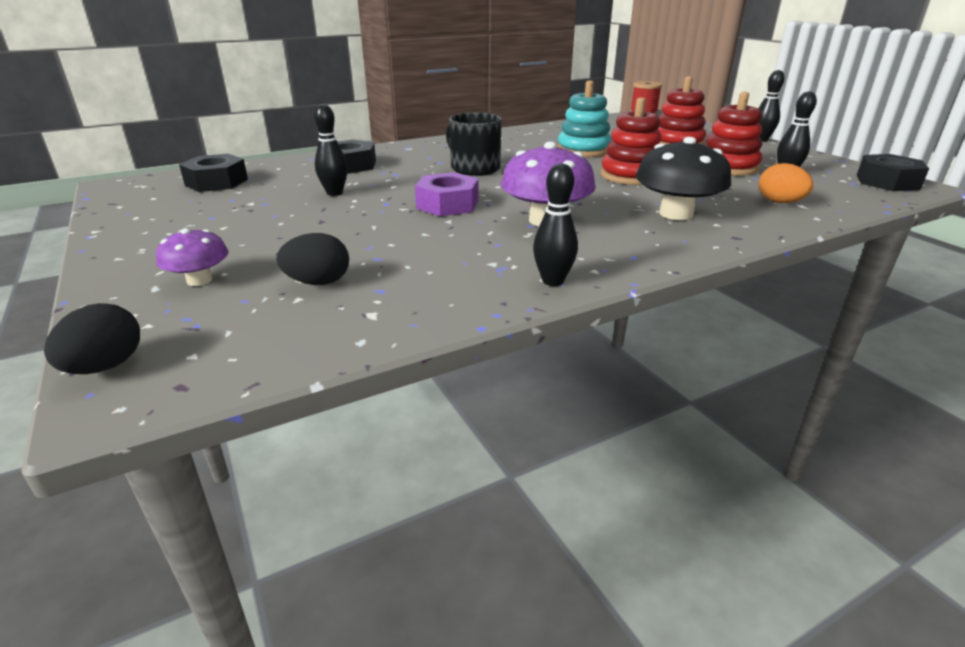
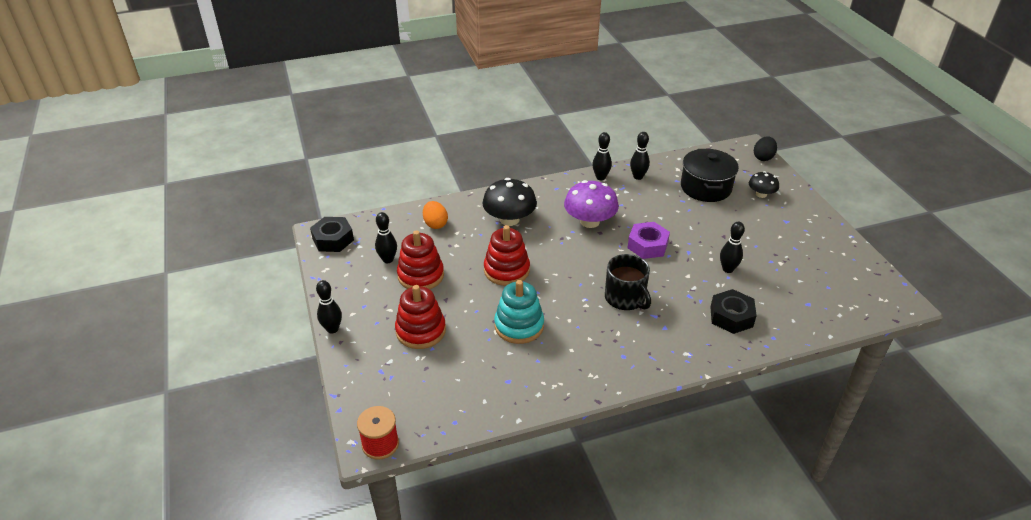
camera: 170 degrees left, 10 degrees up
(199, 280) = (761, 194): purple mushroom -> black mushroom
(216, 182) = (826, 297): black nut -> none
(318, 282) = (705, 187): black egg -> black pot
(469, 289) = (638, 177): none -> black bowling pin

